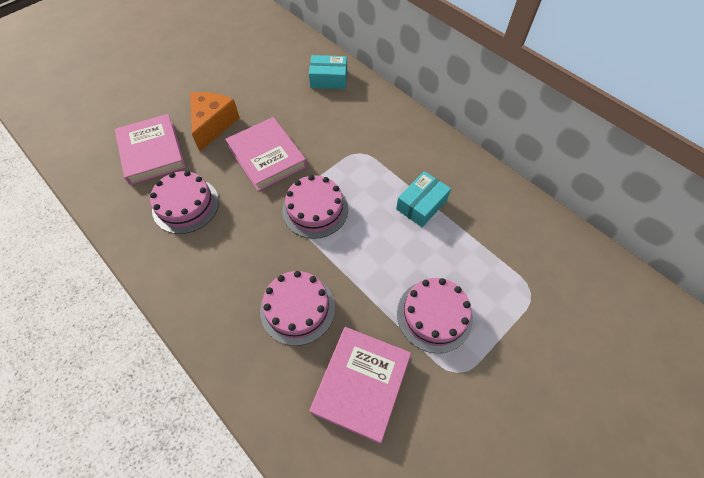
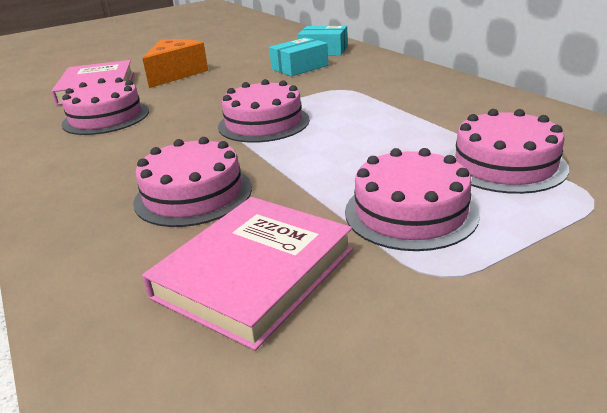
camera: 15 degrees right, 30 degrees down
(267, 156) = (224, 91): pink book -> none
(421, 205) = (415, 122): turquoise box -> turquoise box (299, 67)
(482, 257) = (505, 164): none -> pink cake

